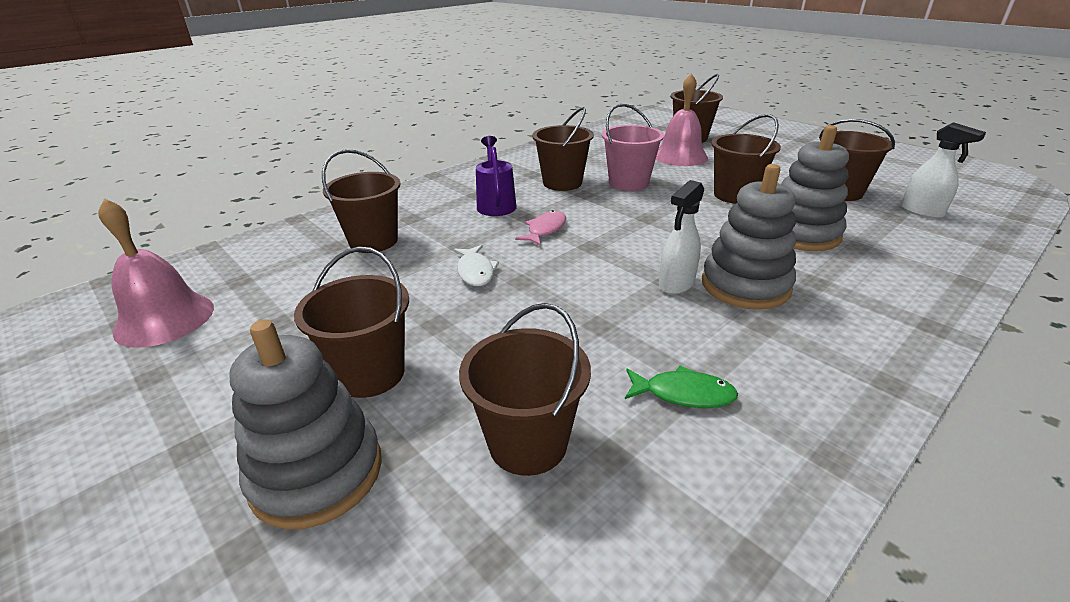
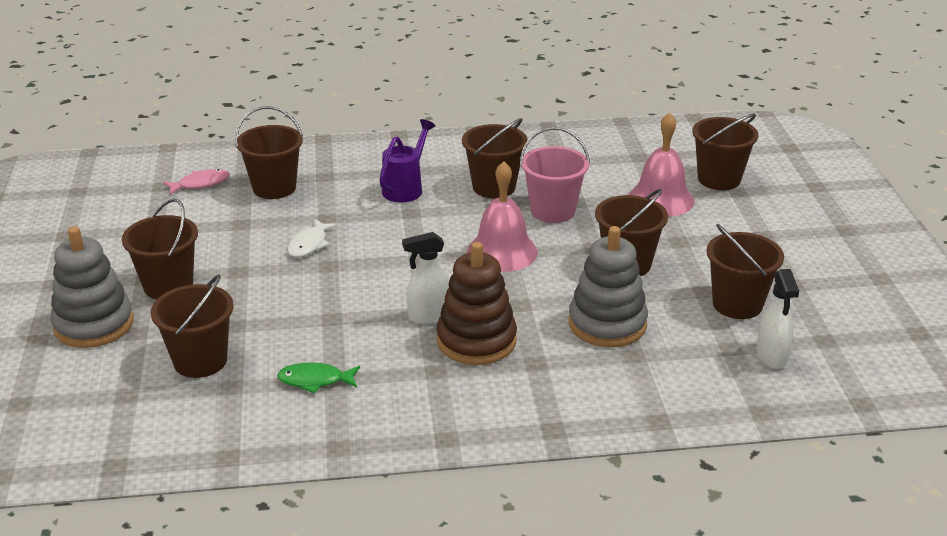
camera: 35 degrees right, 0 degrees up
(164, 319) = (99, 198): pink bell -> pink bell (502, 251)
(545, 230) = (407, 230): pink fish -> pink fish (200, 184)
(683, 394) = (315, 380): green fish -> green fish turned 135 degrees clockwise
(745, 286) = (476, 341): grey stacking toy -> brown stacking toy

